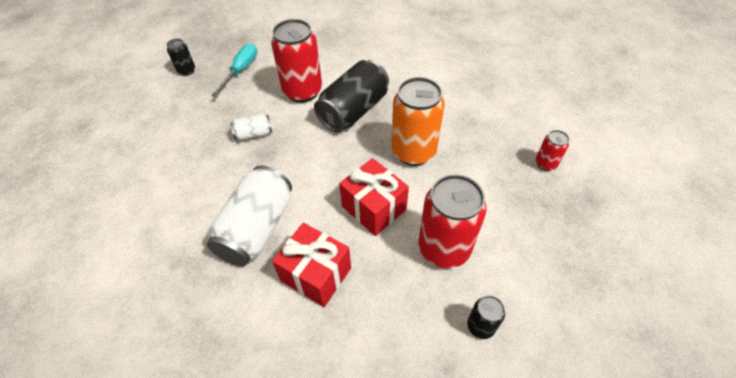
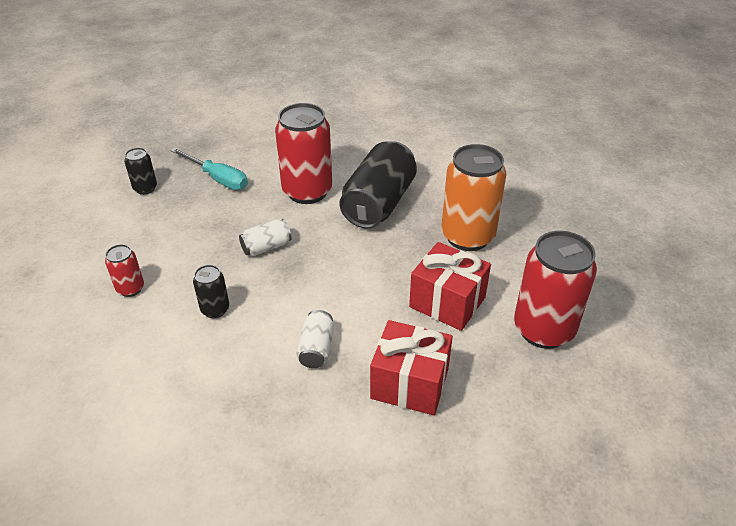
camera: 15 degrees left, 10 degrees down
(241, 70) = (218, 179): turquoise screwdriver -> turquoise screwdriver turned 120 degrees clockwise
(257, 228) = (316, 348): white can -> white can, size x0.48
(480, 326) = (615, 398): black can -> black can (215, 309)
(545, 164) = (617, 226): red can -> red can (130, 288)

